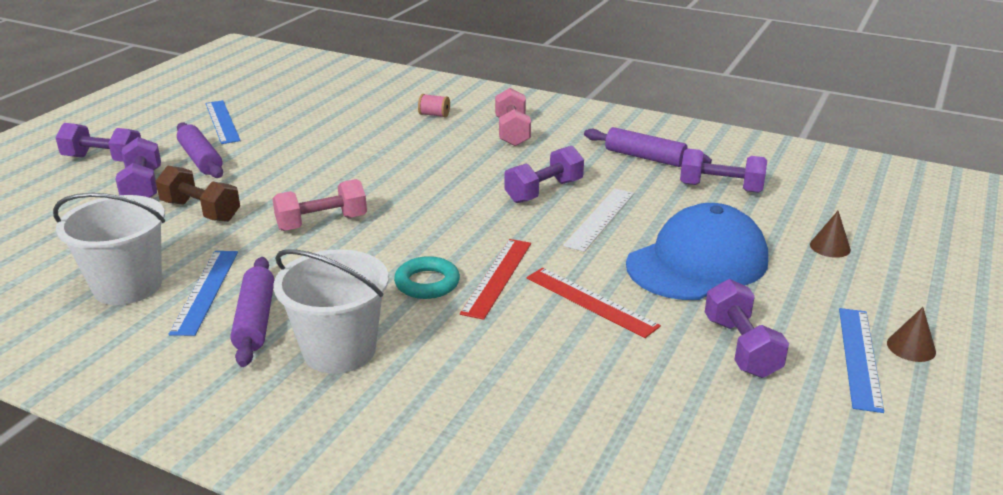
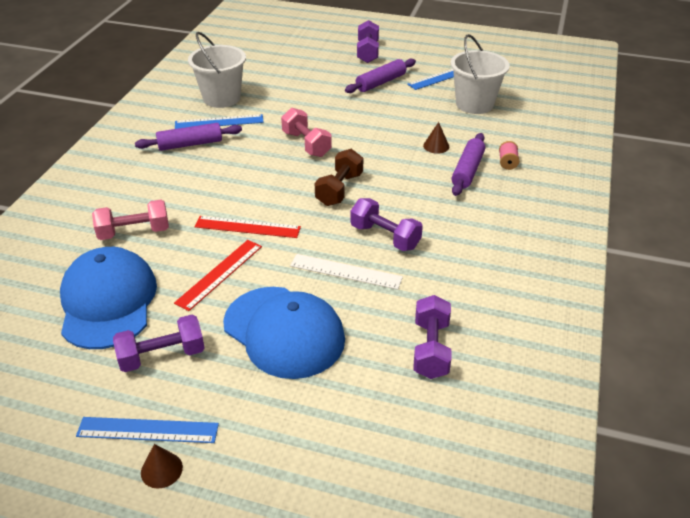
camera: 80 degrees right, 10 degrees up
(143, 187) = (336, 73): purple dumbbell -> none
(201, 211) = (310, 99): brown dumbbell -> brown dumbbell (339, 189)
(339, 350) = (160, 178): white bucket -> white bucket (474, 104)
(427, 283) = (236, 198): turquoise ring -> none
(512, 132) = (494, 208): pink dumbbell -> pink dumbbell (134, 232)
(637, 396) = (108, 302): none -> blue cap
(644, 157) = (478, 294): purple rolling pin -> purple rolling pin (467, 170)
(830, 247) = (329, 428): brown cone -> brown cone (436, 146)

